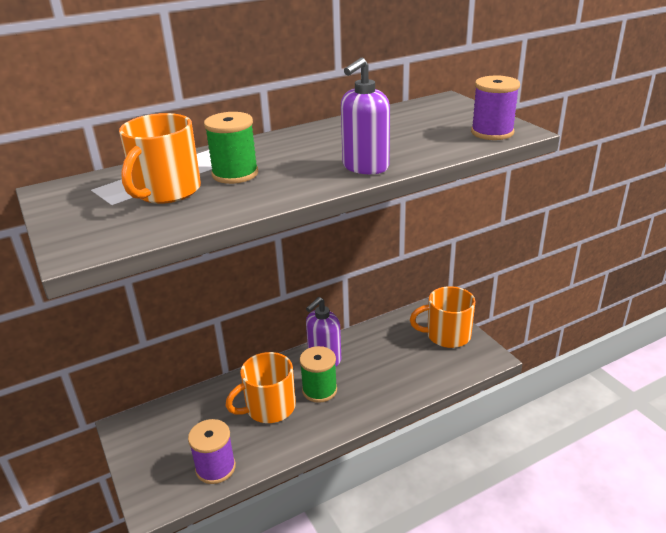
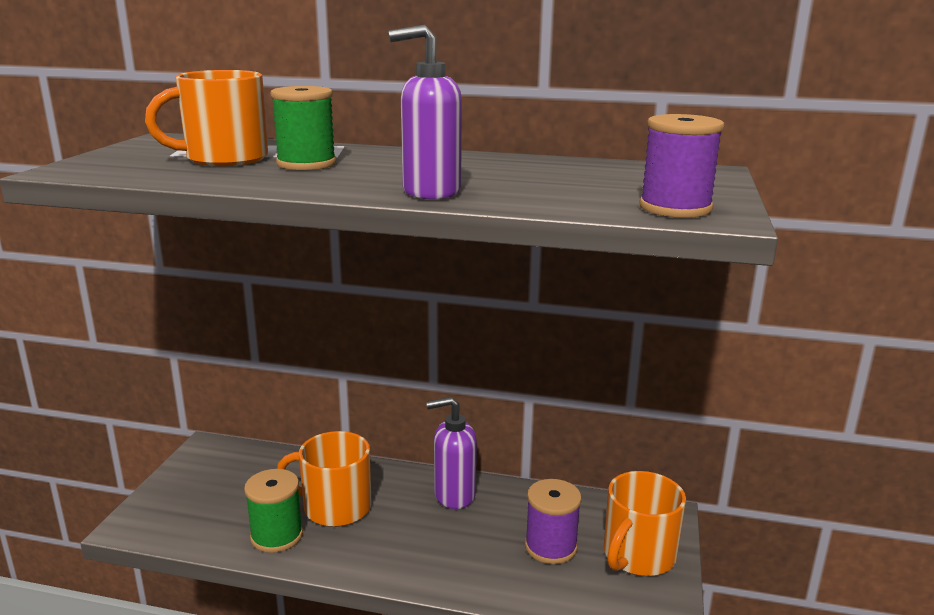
camera: 40 degrees right, 10 degrees down
(215, 468) = (215, 529): purple spool -> purple spool (551, 547)
(319, 390) = (404, 522): green spool -> green spool (277, 536)
(447, 335) = (638, 555): orange mug -> orange mug turned 90 degrees counterclockwise

